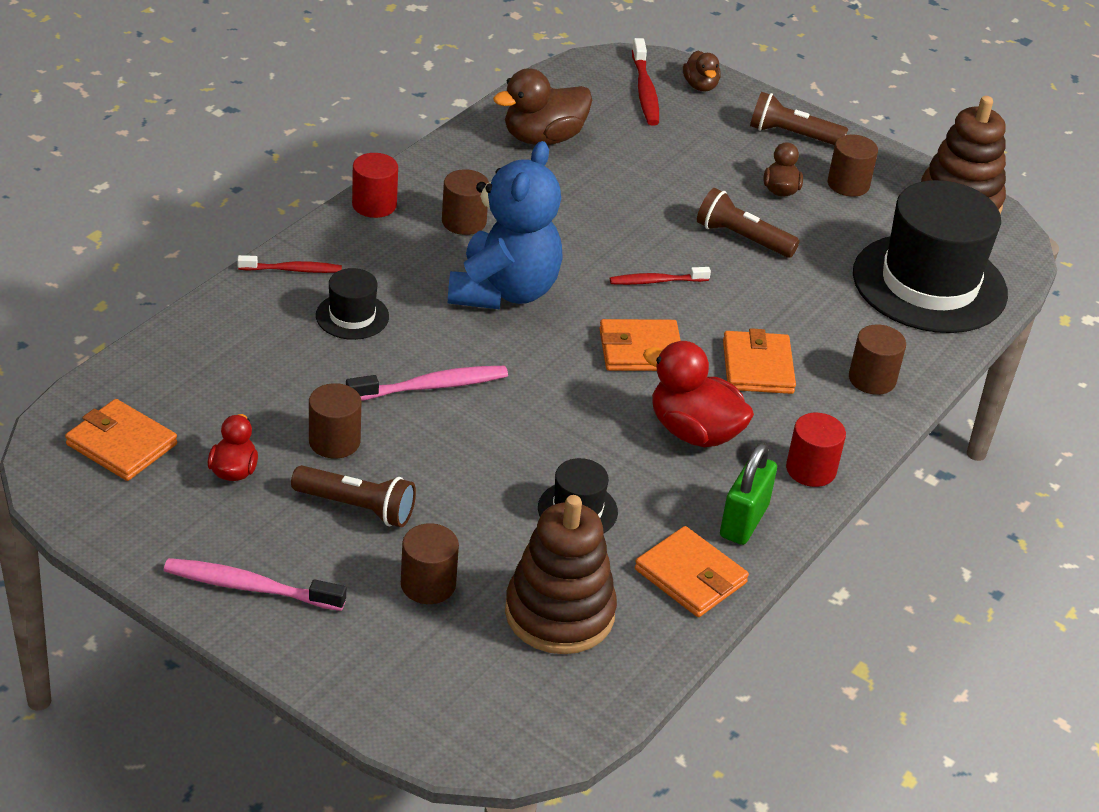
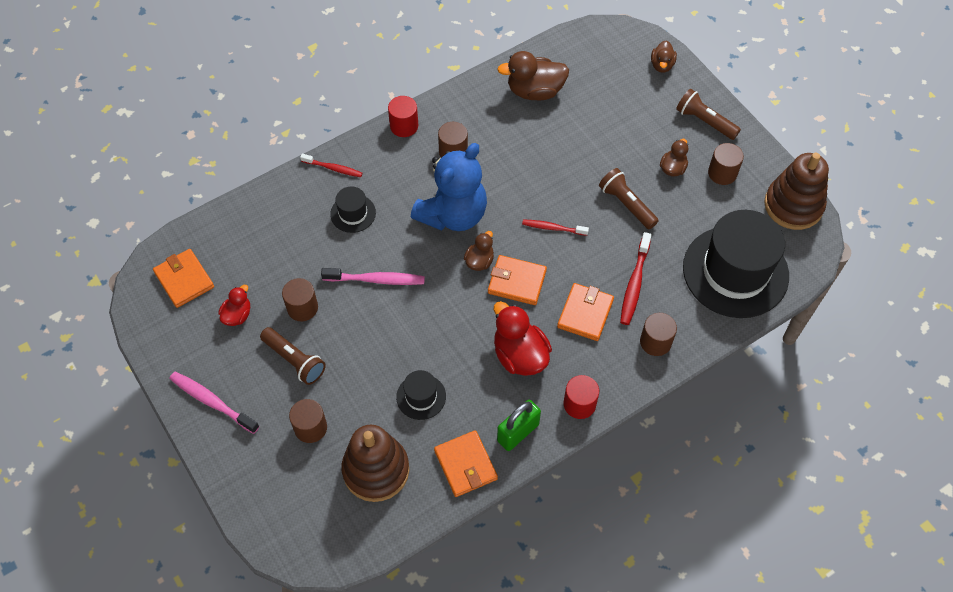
camera: 25 degrees right, 20 degrees up
(573, 336) = (479, 261): none -> brown duck
(645, 90) = (622, 62): red toothbrush -> red toothbrush (634, 283)

